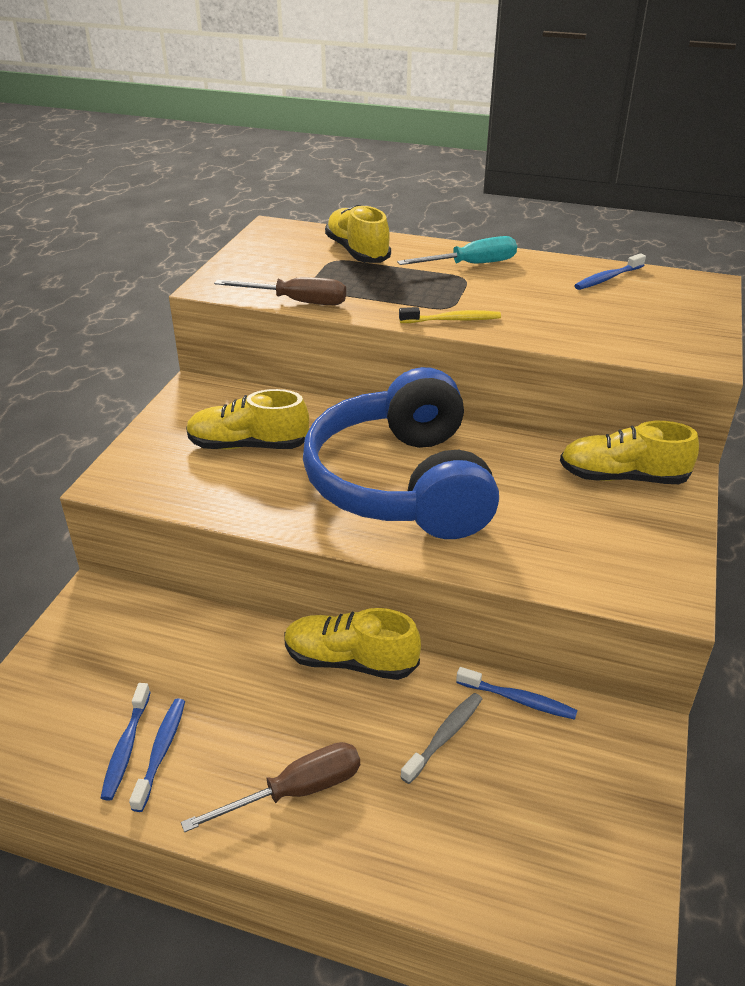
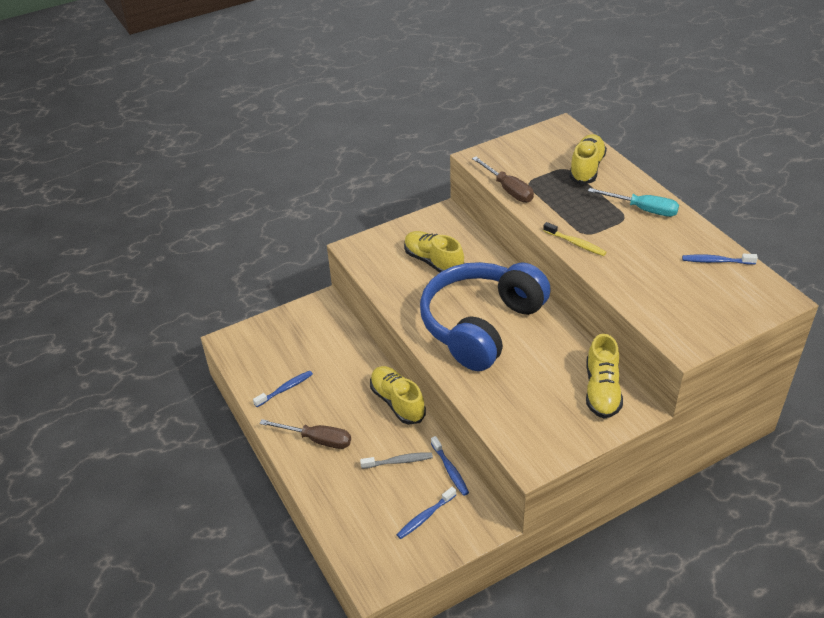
camera: 45 degrees right, 5 degrees up
(126, 747) = (275, 378): blue toothbrush -> blue toothbrush (425, 517)
(622, 477) = (602, 390): yellow shoe -> yellow shoe turned 135 degrees counterclockwise

